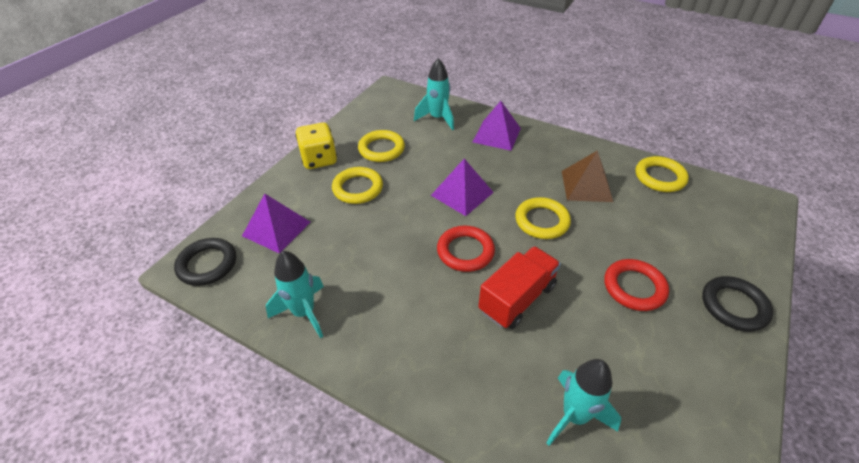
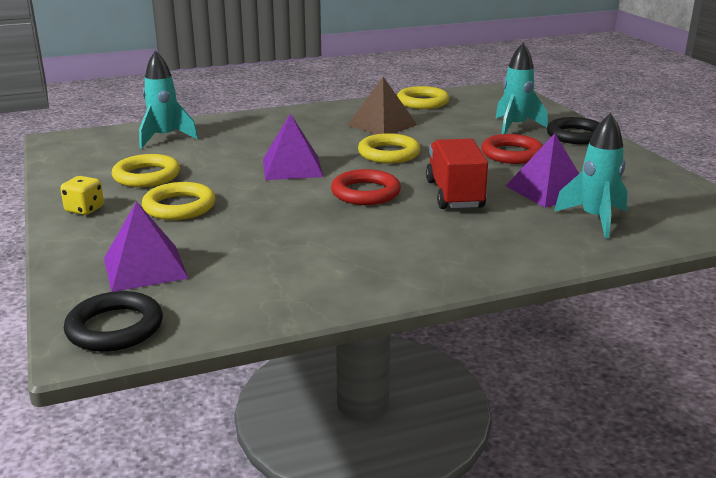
camera: 50 degrees left, 20 degrees down
(304, 312) = (303, 291): turquoise rocket -> turquoise rocket (515, 127)
(319, 159) = (84, 209): yellow dice -> yellow dice, size x0.60
(497, 135) = (248, 127): purple pyramid -> purple pyramid (548, 190)

